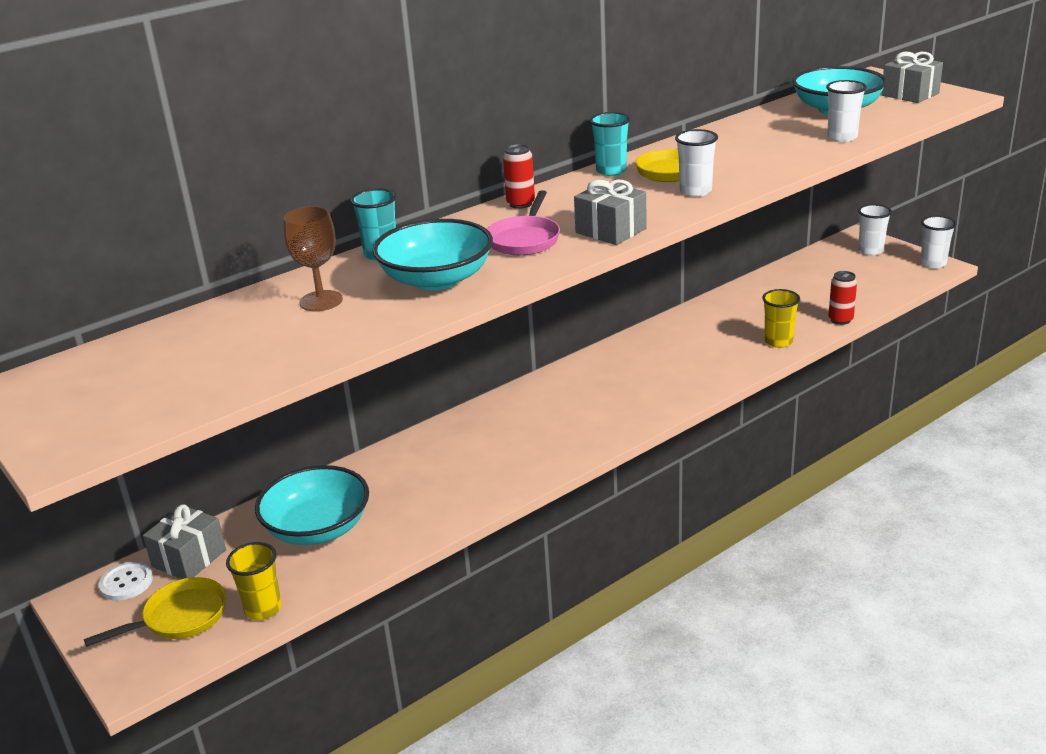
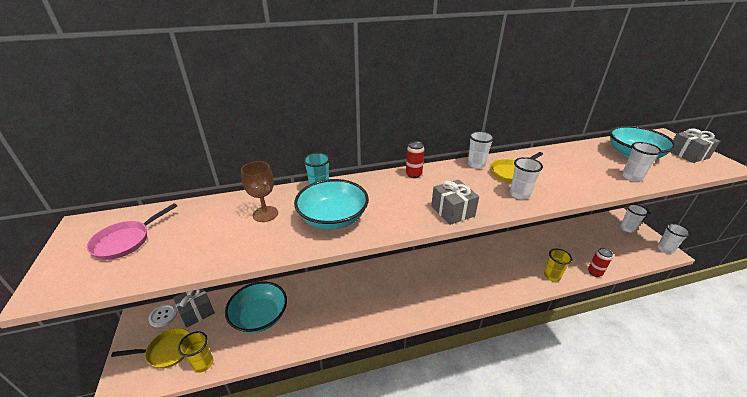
camera: 20 degrees right, 5 degrees up
(524, 239) = (399, 202): pink pan -> pink pan (125, 241)
(611, 171) = (476, 164): turquoise cup -> white cup

